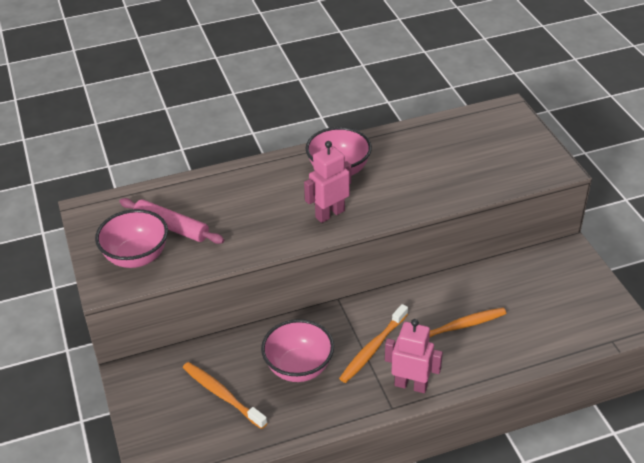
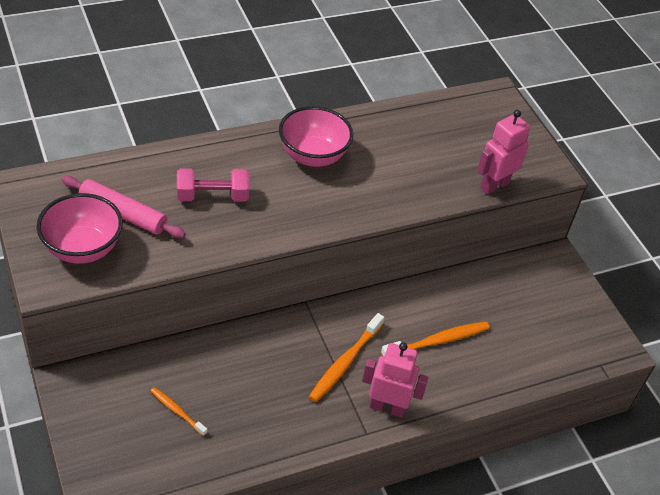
camera: 10 degrees left, 5 degrees up
(222, 395) = (177, 411): orange toothbrush -> orange toothbrush, size x0.59
(249, 209) = (212, 196): none -> pink dumbbell
(299, 368) = (263, 382): pink bowl -> none
(329, 214) = (304, 208): pink robot -> pink robot (494, 185)

